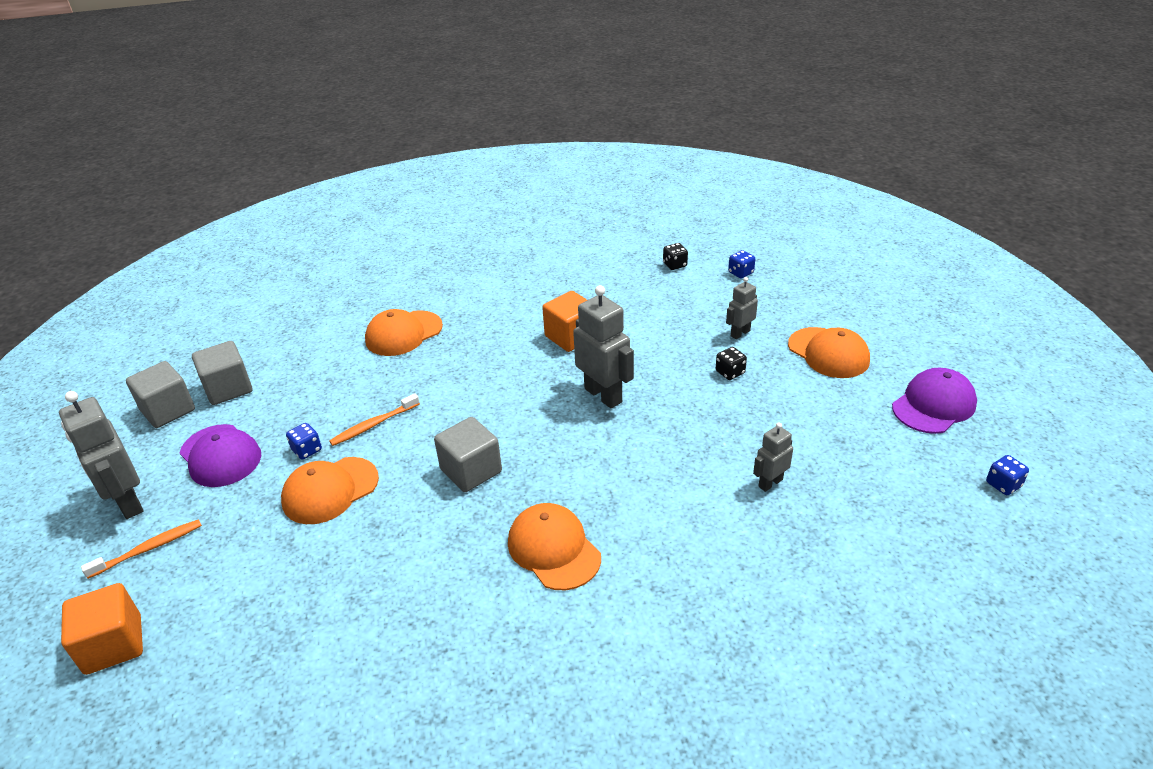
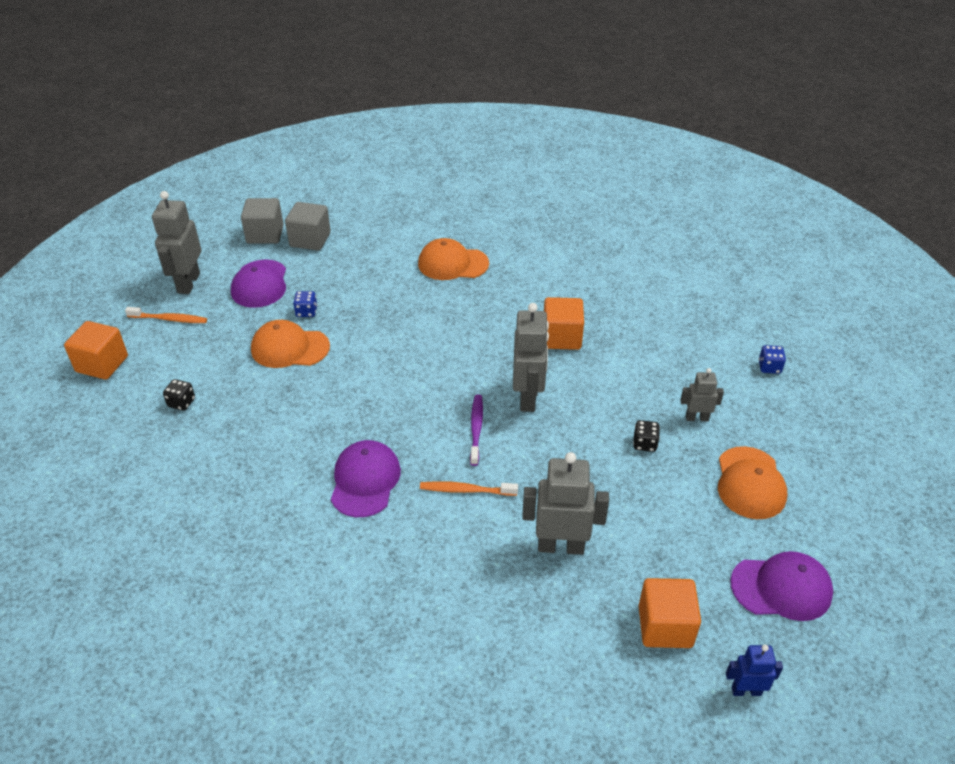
camera: 40 degrees right, 5 degrees up
(373, 425) = (361, 320): orange toothbrush -> orange toothbrush (466, 490)
(471, 471) = (380, 392): grey cube -> none
(554, 549) = (365, 481): orange cap -> purple cap
(593, 444) = (476, 429): none -> purple toothbrush
(675, 265) = (720, 326): black dice -> black dice (181, 403)
(770, 483) = (560, 546): grey robot -> grey robot, size x1.81
(906, 483) = (665, 626): none -> orange cube
(1003, 485) = (746, 690): blue dice -> blue robot

